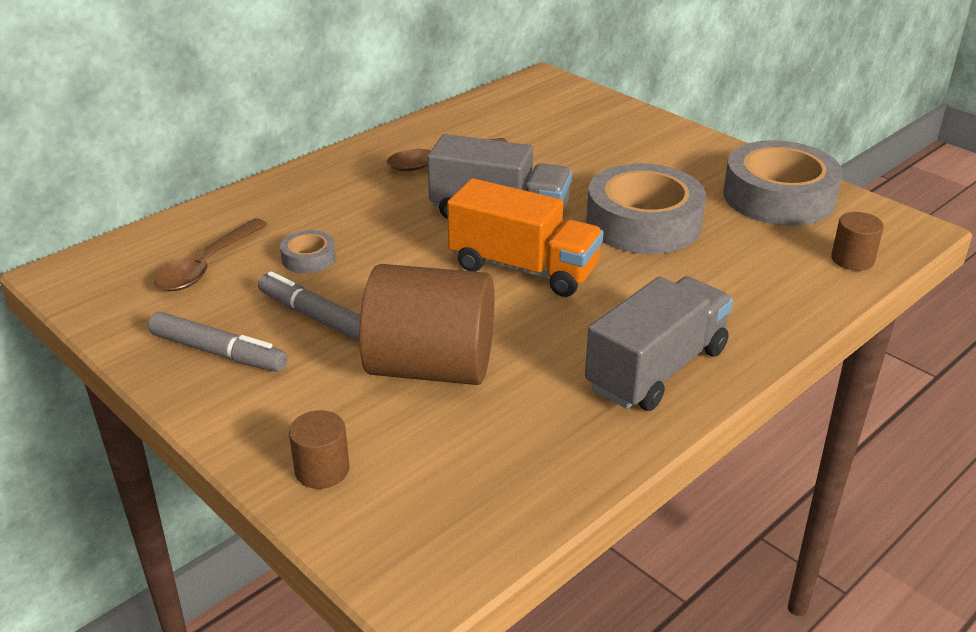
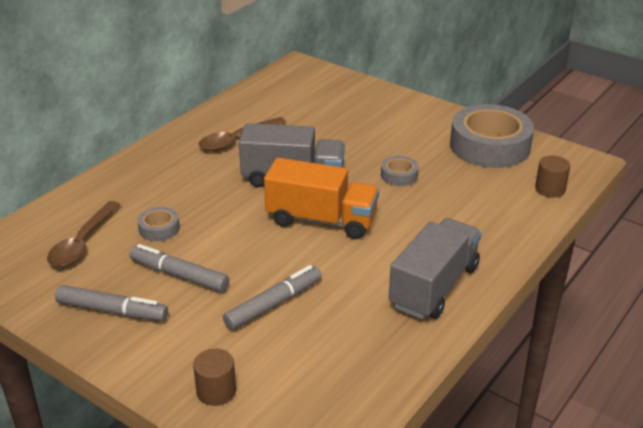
camera: 10 degrees left, 0 degrees up
(430, 367) = (274, 304): brown cylinder -> grey marker
(643, 223) = (399, 175): grey tape -> grey tape, size x0.44

